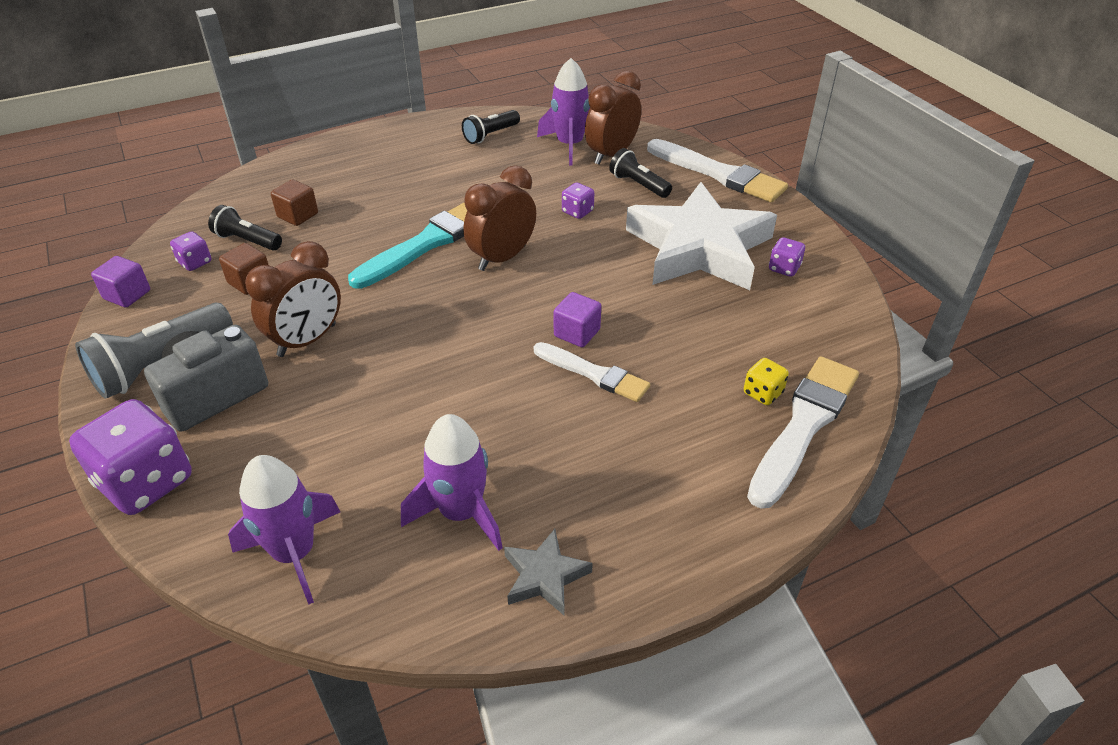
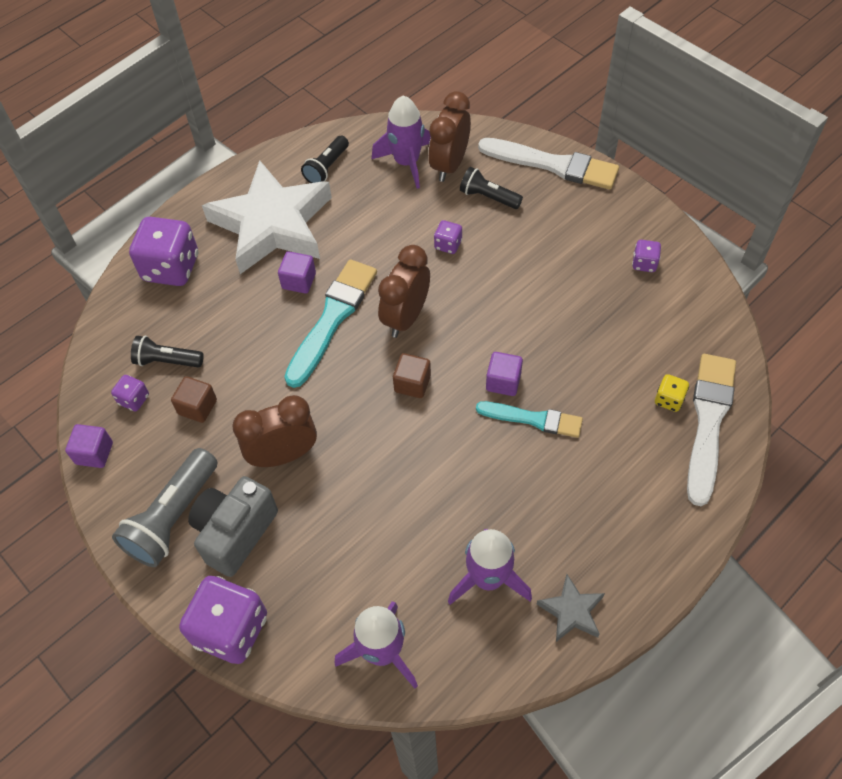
camera: 15 degrees left, 15 degrees up
(298, 215) = (197, 318): brown cube -> brown cube (412, 383)
(300, 175) = (171, 268): none -> purple dice
(307, 340) = (283, 455): brown clock -> brown clock turned 135 degrees counterclockwise
(412, 209) = (299, 281): none -> purple cube
(594, 374) = (533, 419): white brush -> turquoise brush
(699, 248) = (567, 259): white star -> white star (272, 225)

